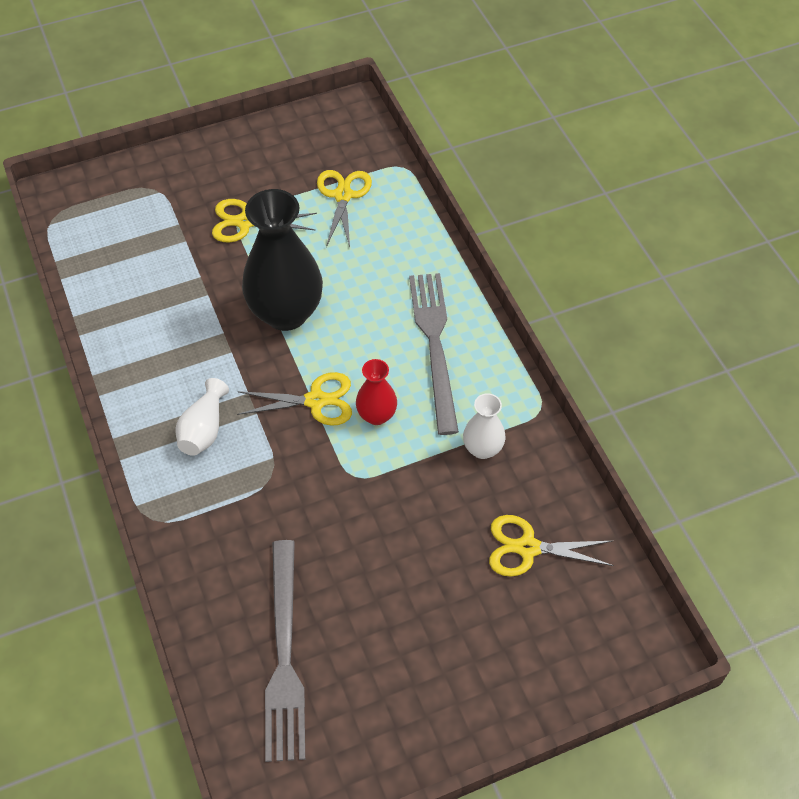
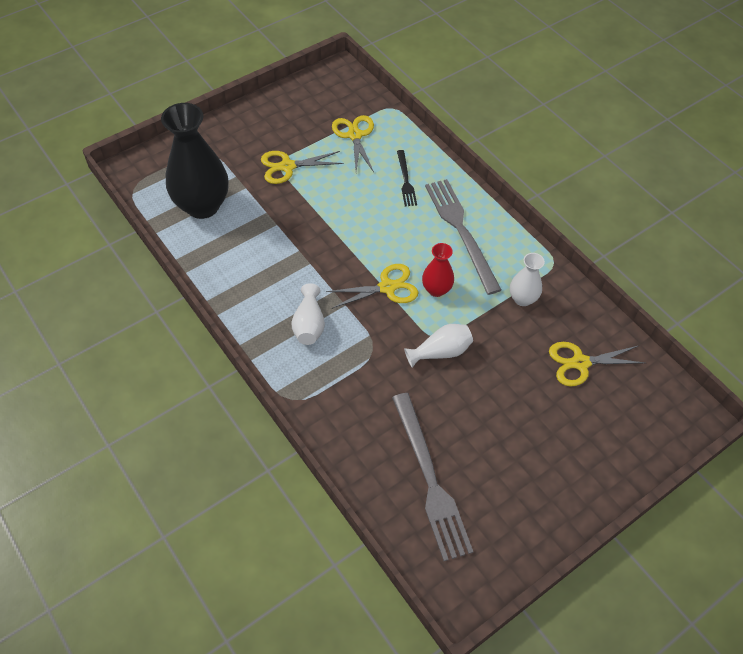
camera: 15 degrees left, 0 degrees up
(286, 313) = (342, 227): black vase -> black vase (202, 206)
(354, 497) = (440, 352): none -> white vase
(387, 266) = (406, 180): none -> black fork

